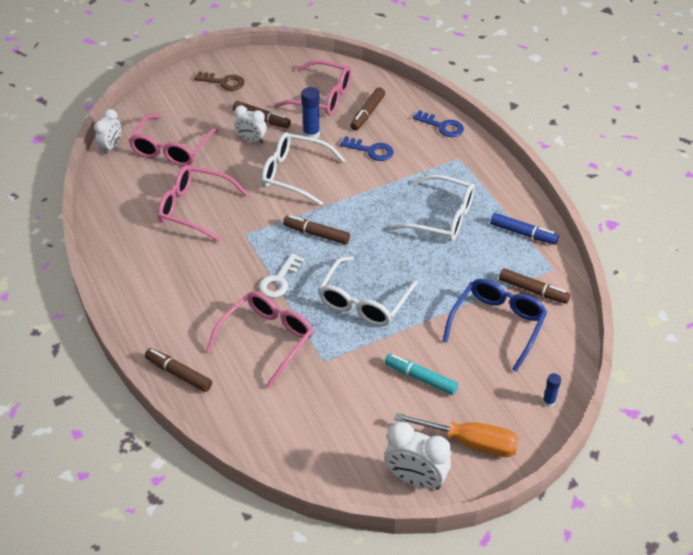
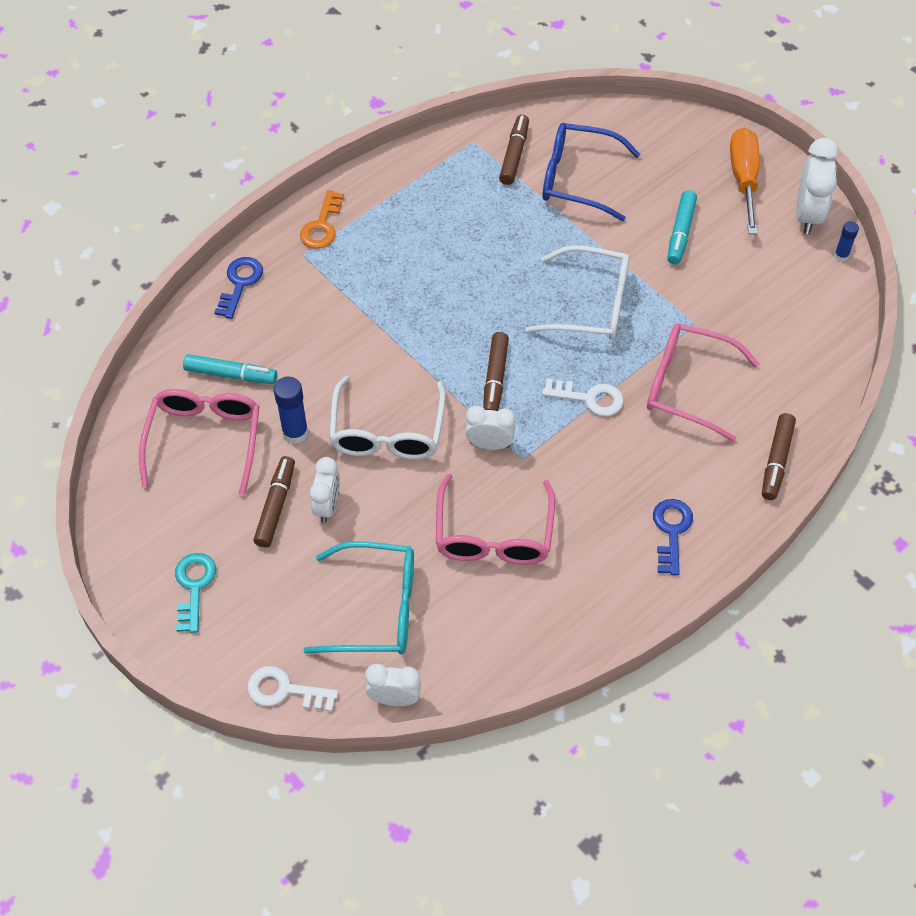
camera: 105 degrees left, 10 degrees up
(141, 107) = (285, 690): none -> white key
(171, 149) = (376, 608): pink glasses -> turquoise glasses
(223, 82) = (194, 587): brown key -> turquoise key
(263, 220) = (489, 444): none -> white clock
(367, 113) = (231, 375): brown marker -> turquoise marker
(371, 150) = (312, 354): blue key -> blue key (671, 531)
(441, 217) = (422, 255): white glasses -> none
(484, 171) = (322, 225): none -> orange key
(523, 233) = (424, 174): blue marker -> none
(548, 401) = (664, 126): blue glue stick -> blue glue stick (841, 256)

